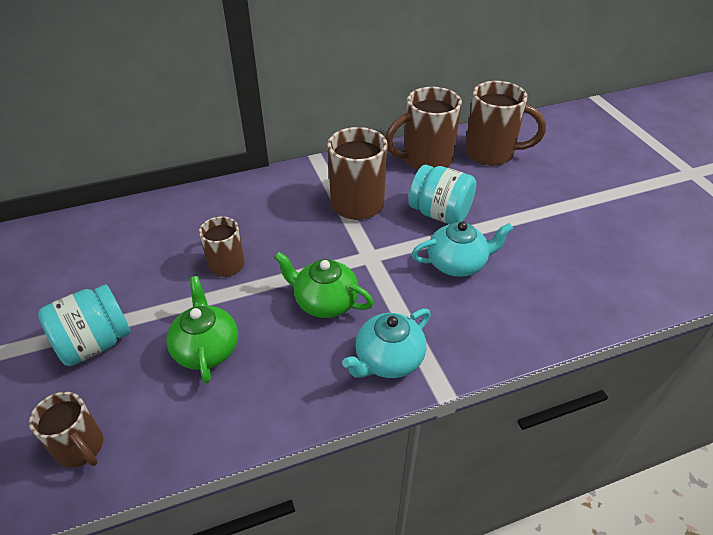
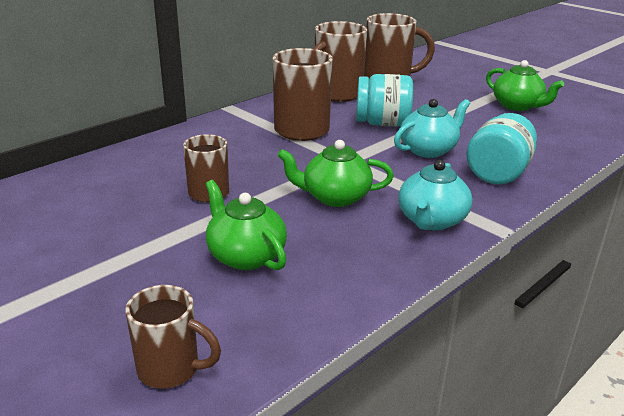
camera: 25 degrees left, 15 degrees down
(95, 343) = (109, 283): turquoise jar -> turquoise jar (498, 173)
(605, 222) = (517, 106): none -> green teapot

